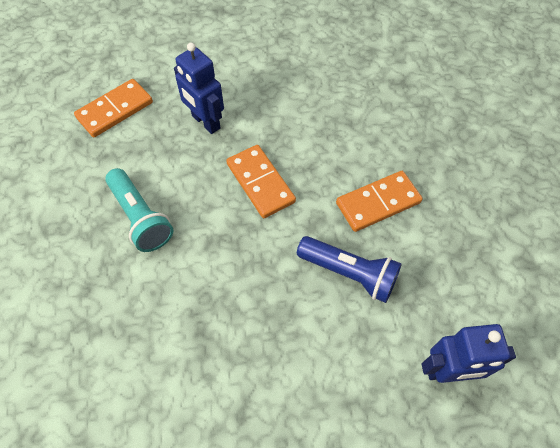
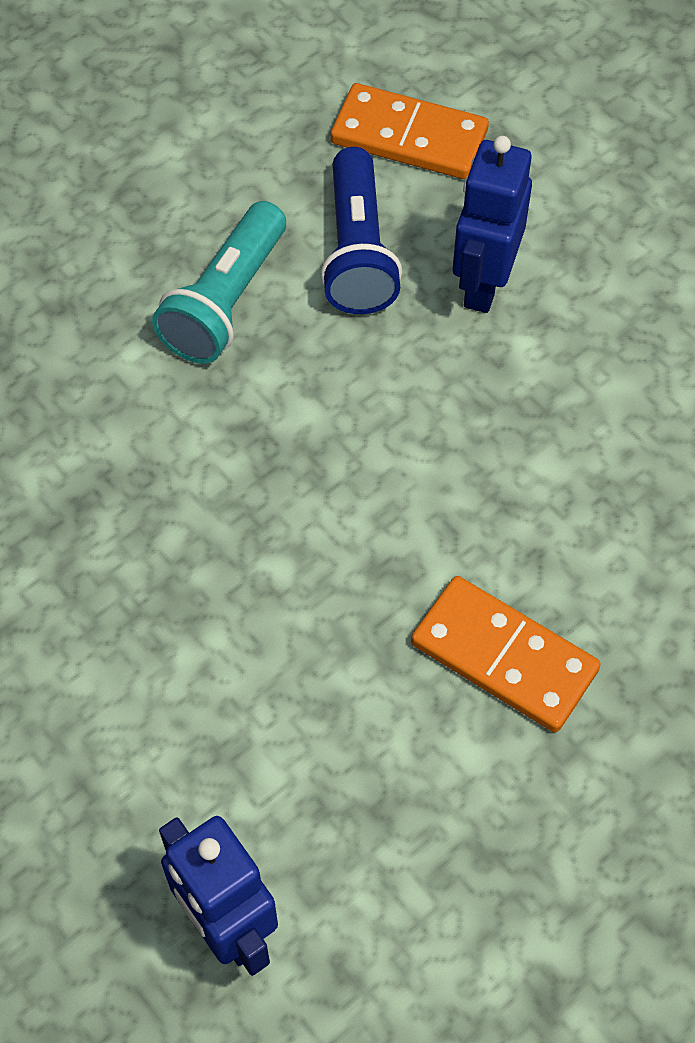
camera: 60 degrees right, 0 degrees up
(260, 183) = (414, 440): orange domino -> none
(349, 273) = (321, 675): blue flashlight -> blue flashlight (358, 251)

